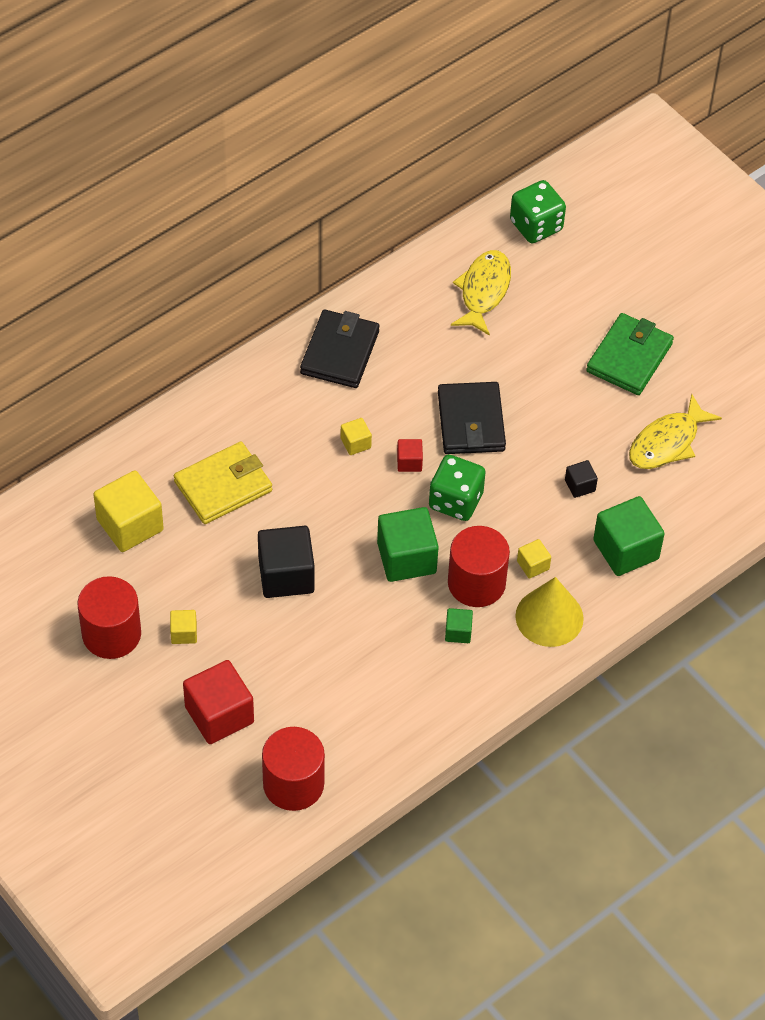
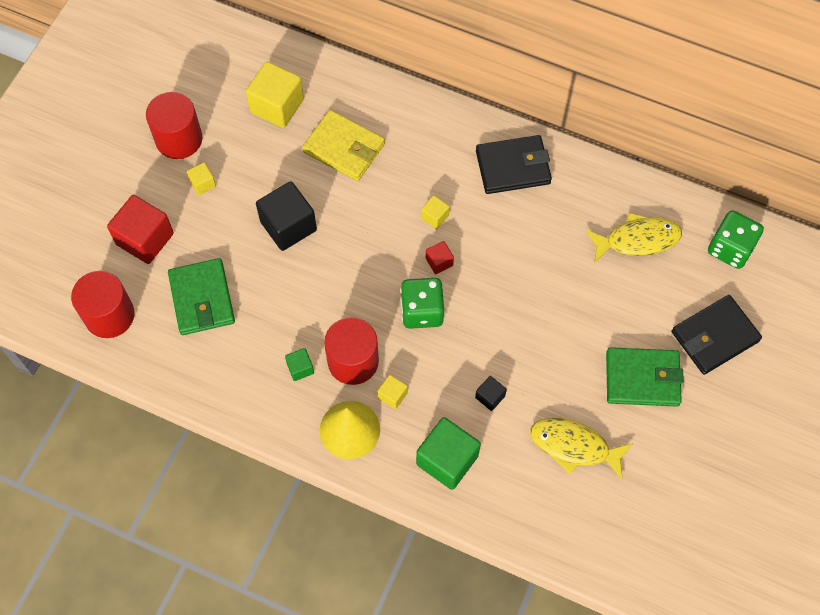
camera: 65 degrees right, 10 degrees up
(325, 689) = (202, 299): none -> green wallet
(406, 558) = (349, 300): green cube -> none
(471, 422) = (504, 288): black wallet -> black wallet (714, 336)

